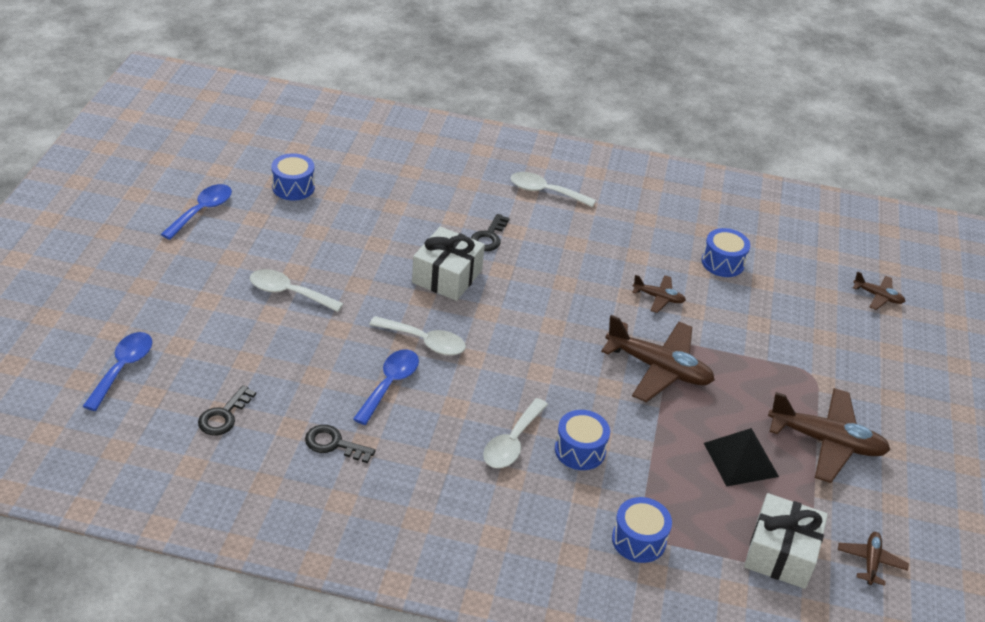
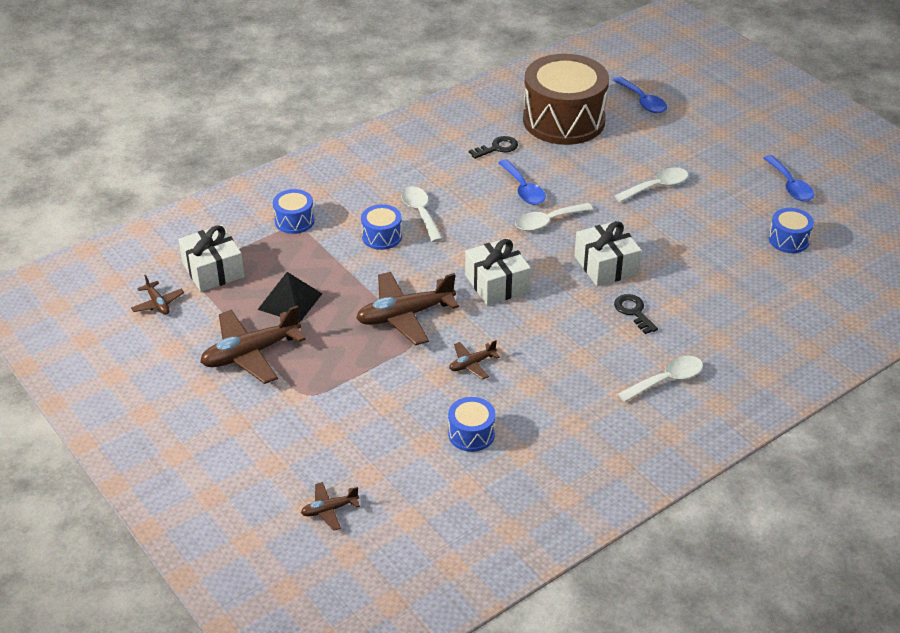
camera: 135 degrees right, 0 degrees up
(224, 416) = (563, 120): black key -> brown drum
(549, 332) = (497, 283): none -> white gift

